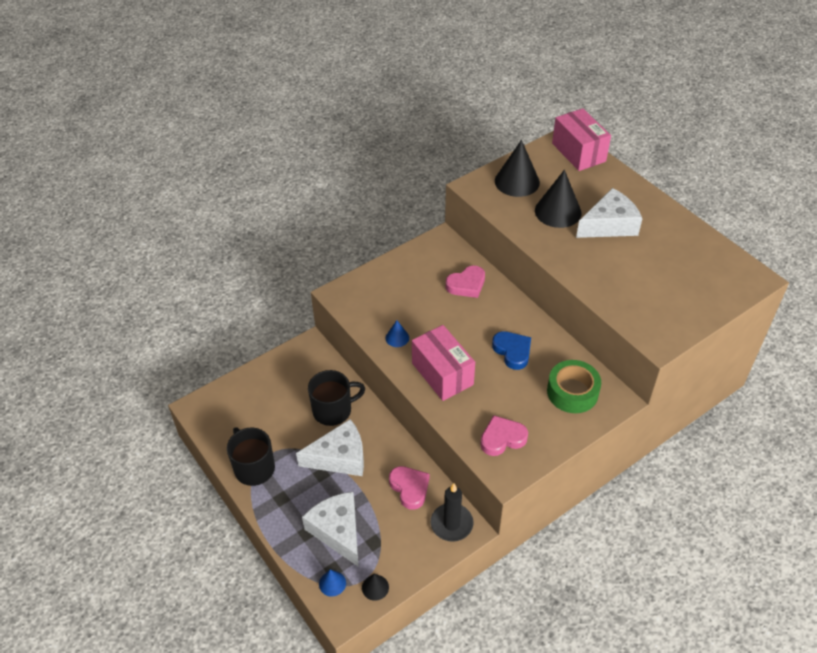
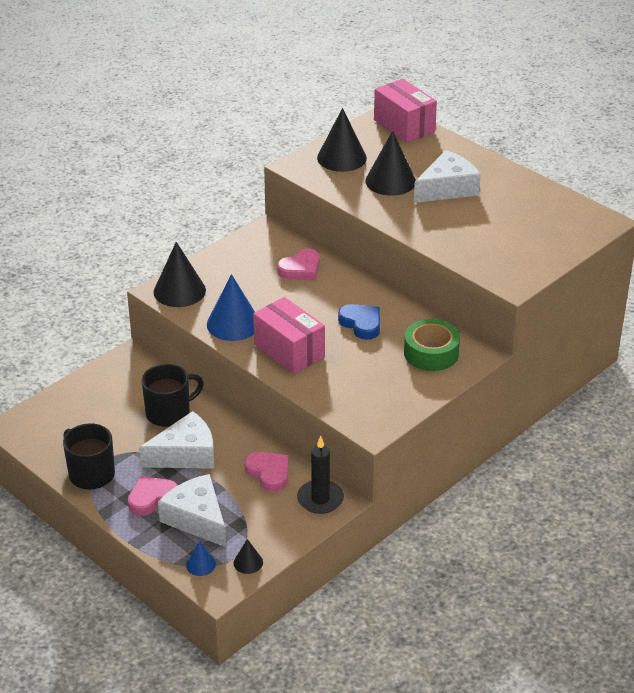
camera: 10 degrees left, 10 degrees down
(356, 296) = (179, 291): none -> black cone
(397, 338) = (233, 324): blue cone -> blue cone, size x2.03
(502, 438) = (363, 400): pink heart -> pink heart (152, 498)

